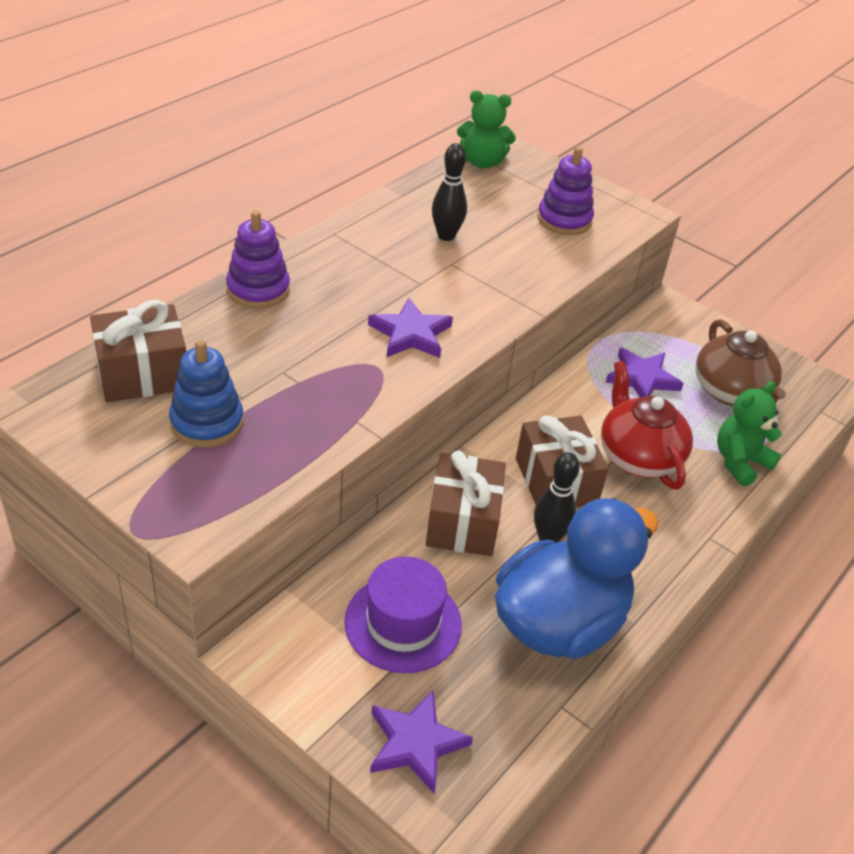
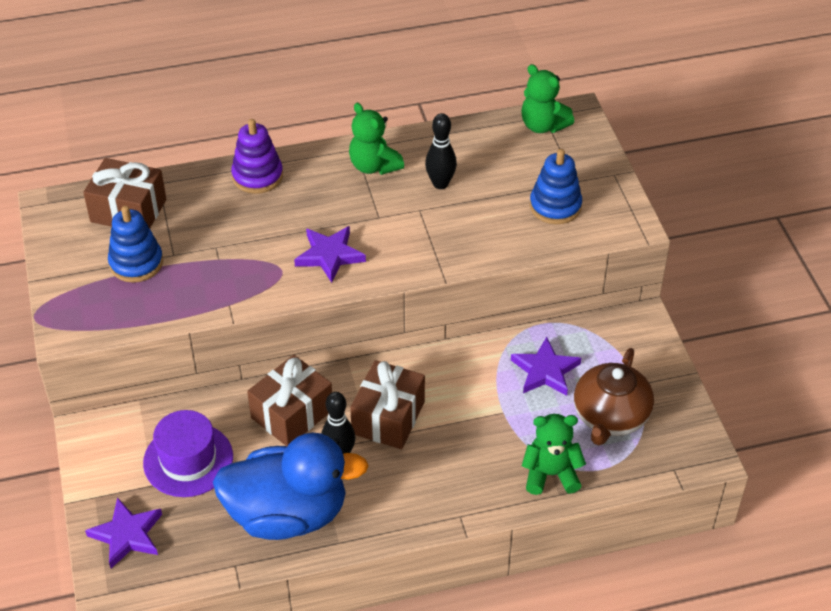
camera: 40 degrees right, 5 degrees up
(367, 241) = (374, 166): none -> green teddy bear
(564, 220) = (555, 206): purple stacking toy -> blue stacking toy
(638, 456) = (471, 430): red teapot -> none

